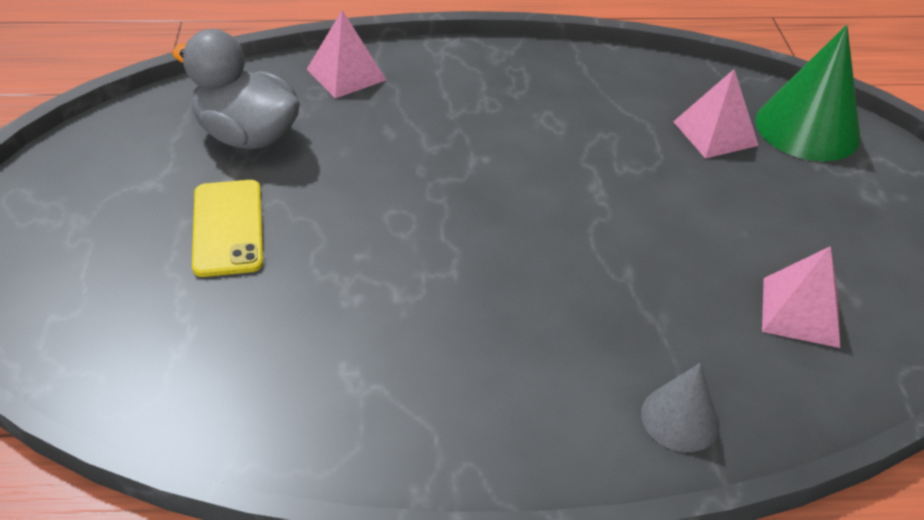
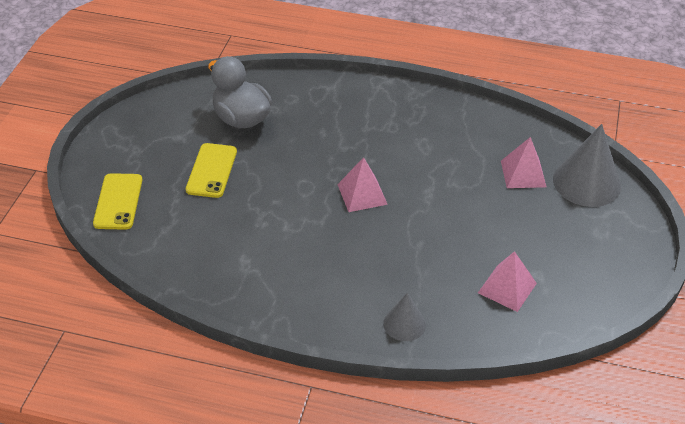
camera: 20 degrees right, 0 degrees up
(70, 319) = (118, 201): none -> yellow phone
(346, 74) = (313, 90): pink pyramid -> pink pyramid (362, 194)
(807, 128) = (586, 182): green cone -> grey cone

